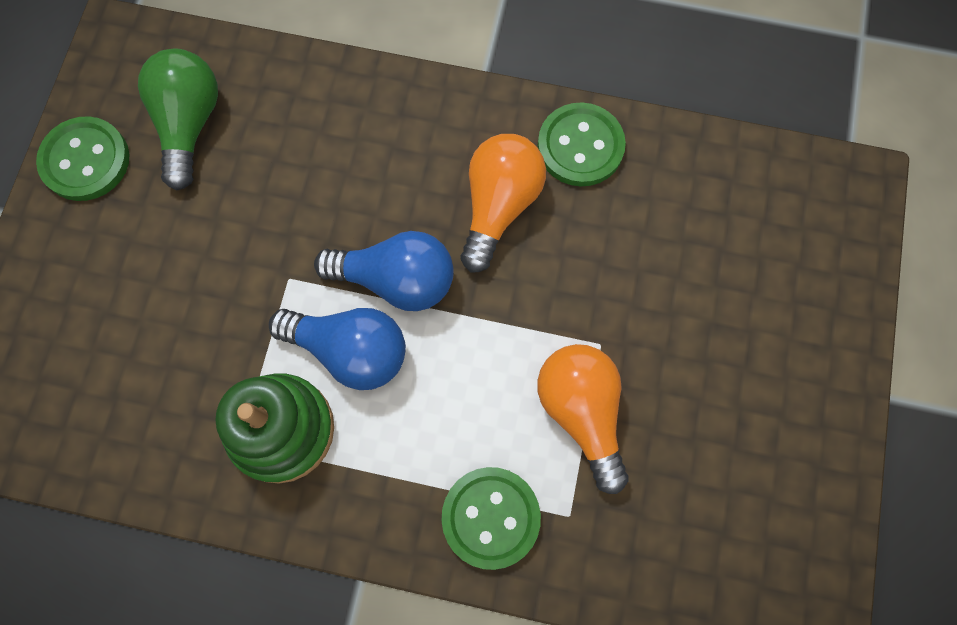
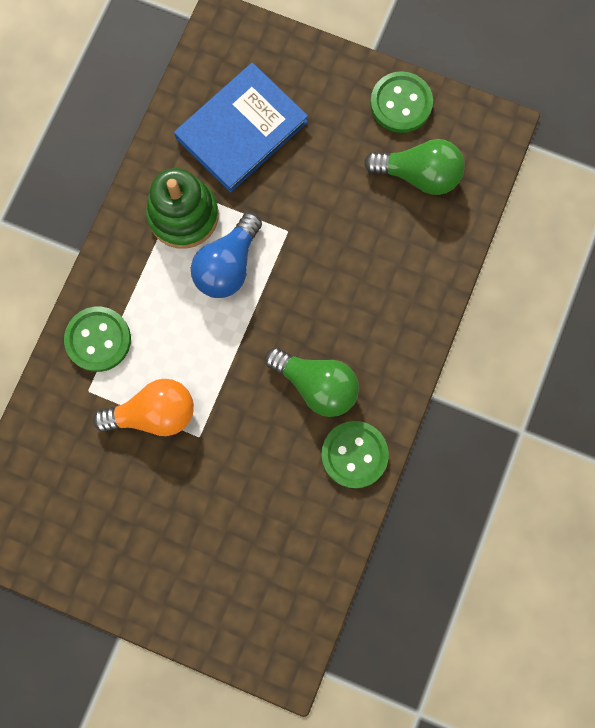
camera: 100 degrees right, 5 degrees up
(139, 369) = (241, 130): none -> blue book
(396, 280) = (273, 303): blue light bulb -> none
(499, 206) = (316, 385): orange light bulb -> green light bulb

